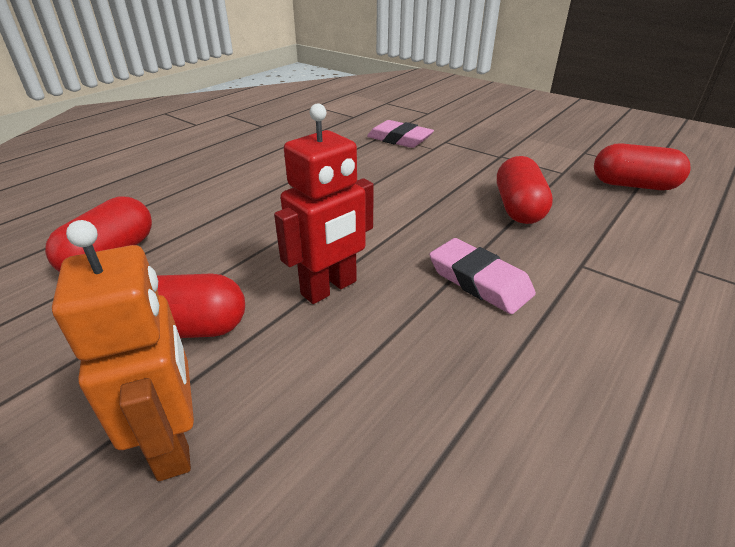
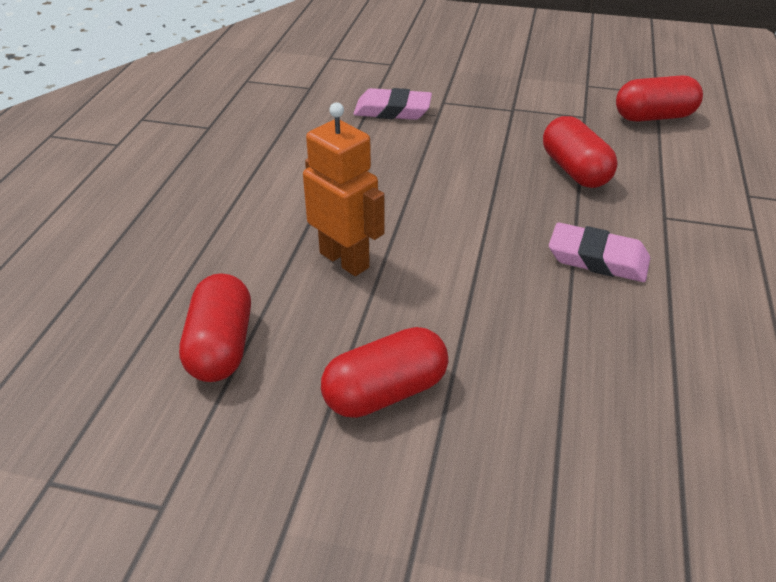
camera: 25 degrees left, 5 degrees up
(174, 442) = (479, 483): orange robot -> orange robot (345, 260)
(329, 288) = (478, 308): red robot -> none

